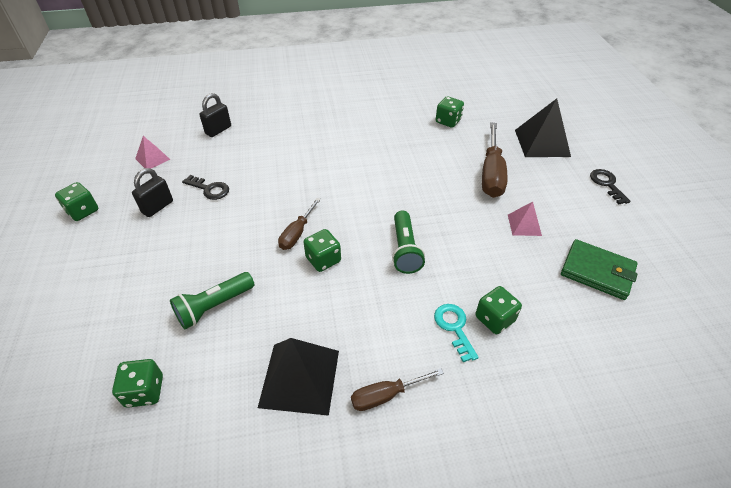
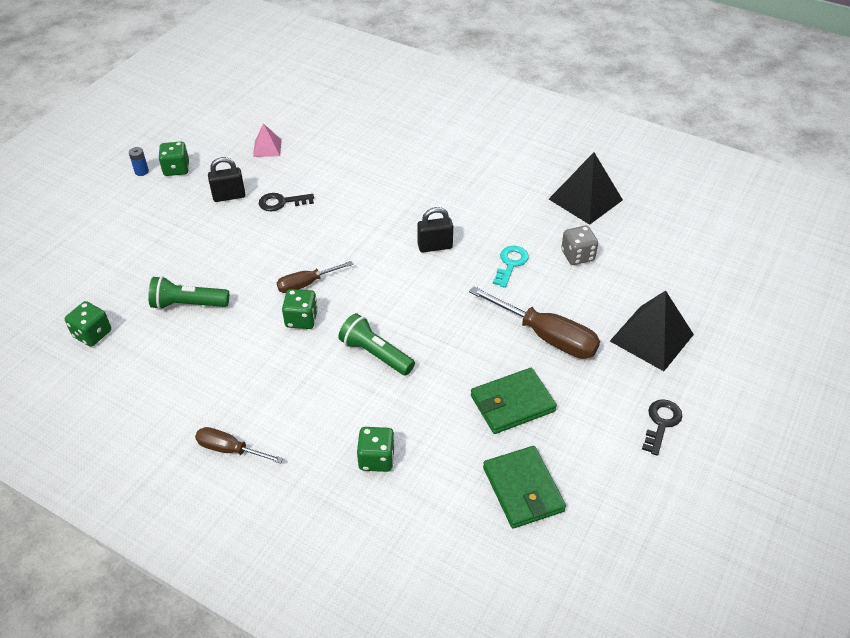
camera: 40 degrees right, 0 degrees up
(48, 229) = (141, 171): none -> blue battery
(209, 189) = (281, 202): black key -> black key turned 105 degrees clockwise
(218, 130) = (346, 147): black padlock -> black padlock (435, 246)
(300, 378) = (189, 395): black pyramid -> black pyramid (585, 199)
(405, 250) = (375, 354): green flashlight -> green flashlight turned 90 degrees clockwise
(448, 121) = (577, 255): green dice -> grey dice
(454, 327) = (336, 441): turquoise key -> turquoise key (511, 264)
(491, 174) = (547, 337): brown screwdriver -> brown screwdriver turned 105 degrees counterclockwise
(524, 225) = (512, 403): pink pyramid -> green wallet

